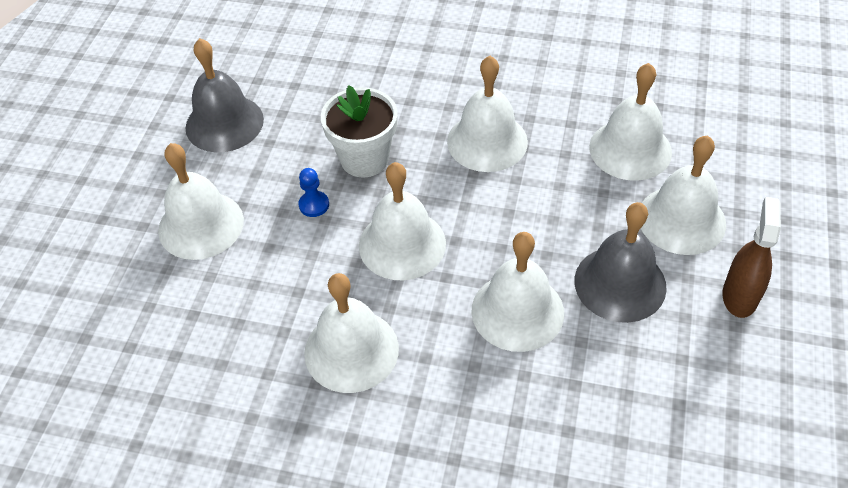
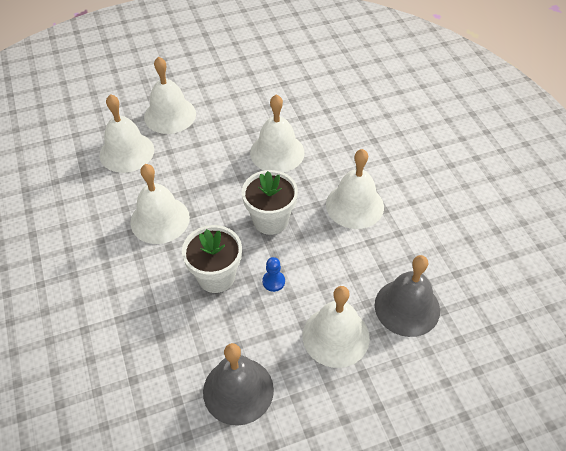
camera: 125 degrees left, 0 degrees up
(402, 244) = (270, 220): white bell -> white flower pot
(620, 283) = (230, 122): grey bell -> grey bell (407, 307)
(739, 296) = (207, 82): brown spray bottle -> none

